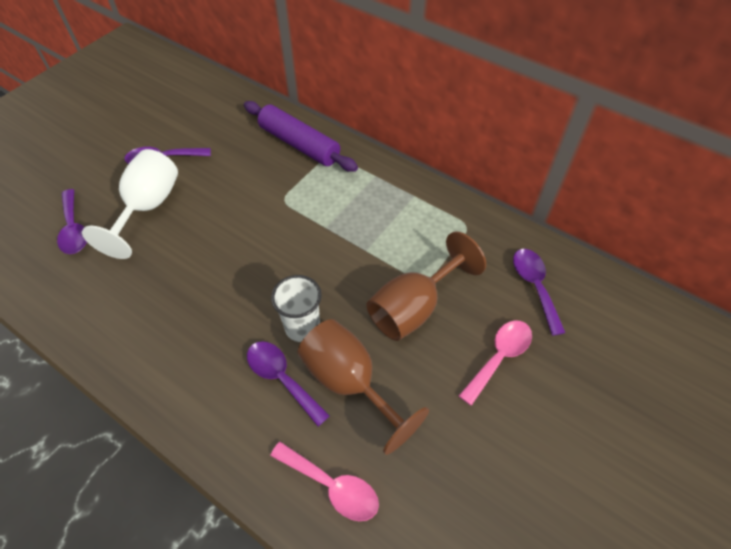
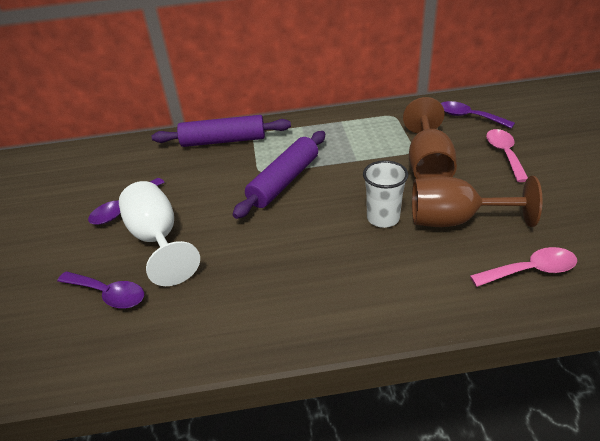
camera: 40 degrees left, 15 degrees down
(282, 378) = (415, 249): purple spoon -> none
(286, 224) = (284, 181): none -> purple rolling pin

